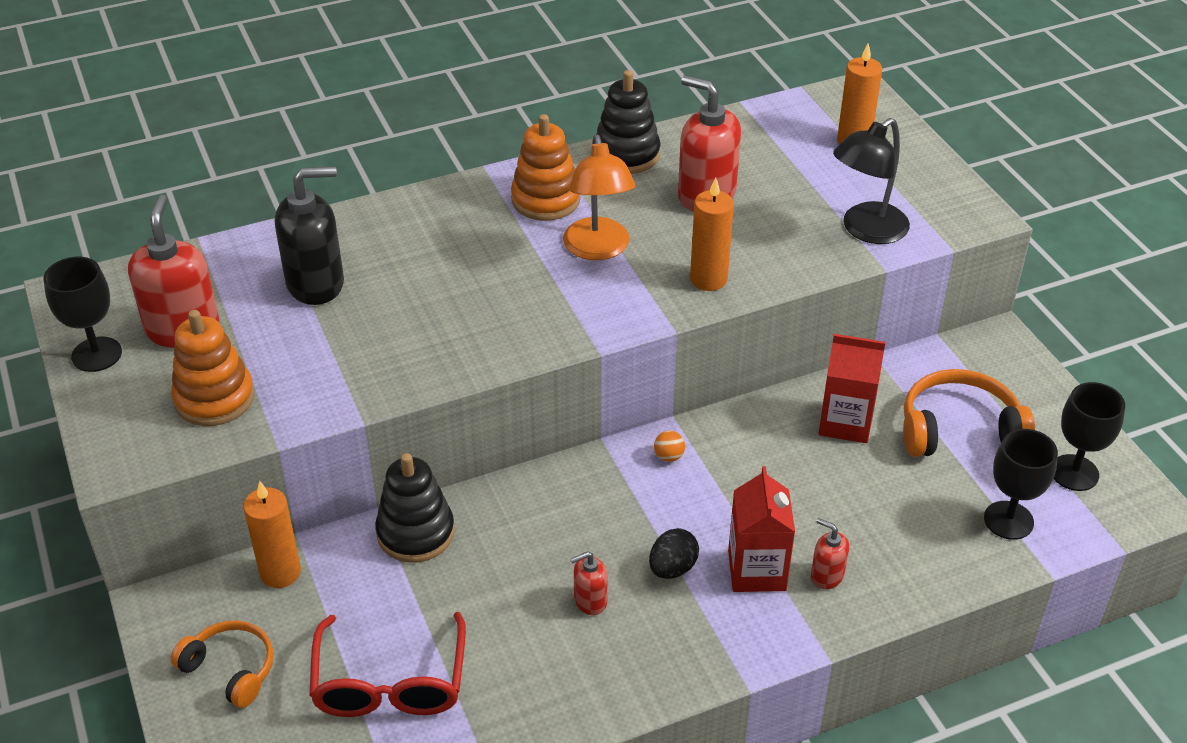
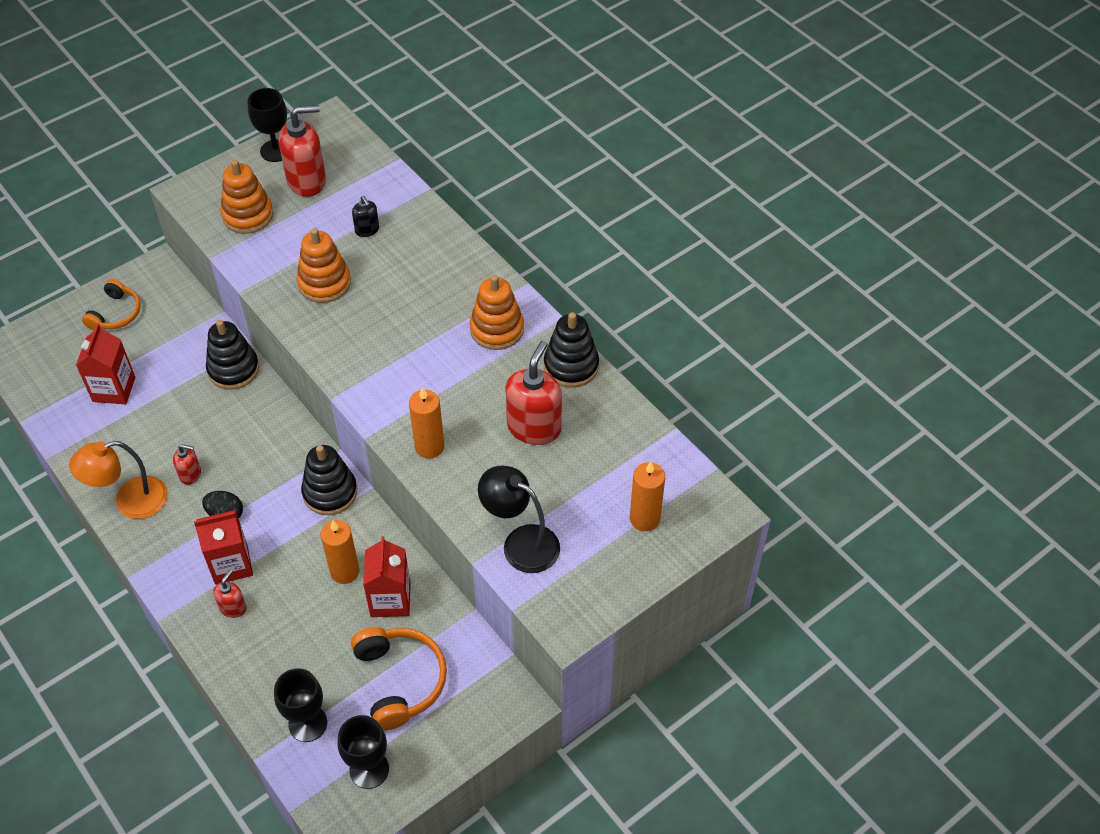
camera: 75 degrees right, 10 degrees up
(280, 572) = (190, 313): orange candle -> orange candle (345, 571)
(316, 283) = (367, 230): black soap dispenser -> black soap dispenser, size x0.50
(390, 683) = (114, 389): red glasses -> red carton
(393, 335) = (324, 283): none -> orange stacking toy
(590, 601) = (190, 474): red soap dispenser -> red soap dispenser turned 135 degrees clockwise
(598, 249) = (446, 373): orange lamp -> orange lamp (130, 501)
(668, 456) = (330, 492): orange ball -> black stacking toy

